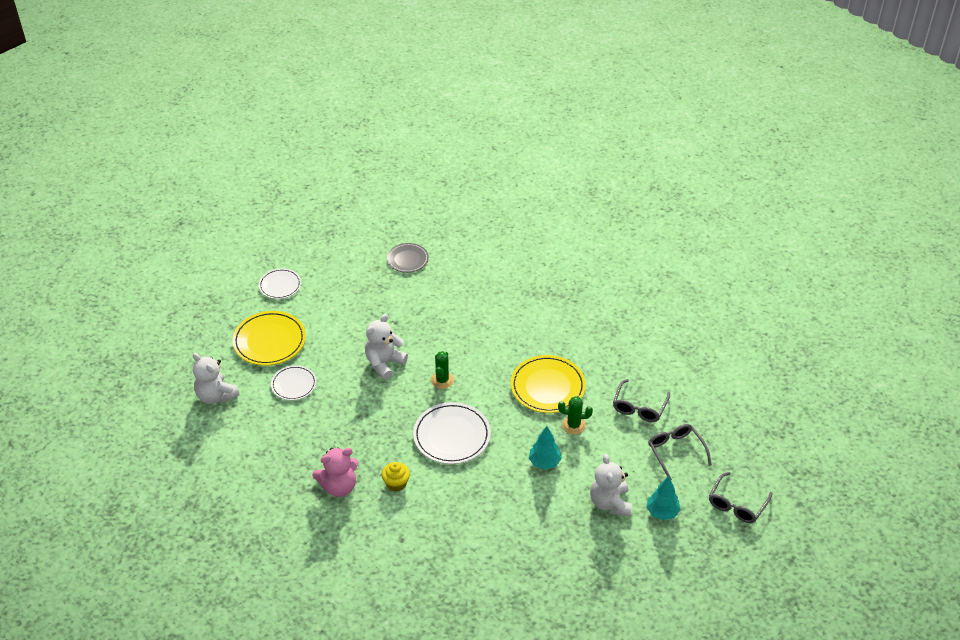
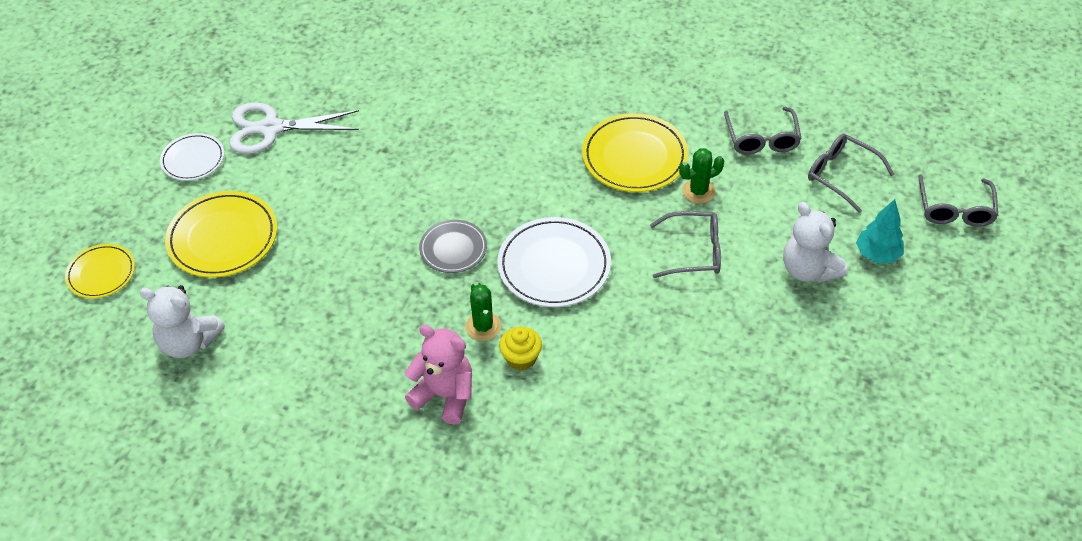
camera: 25 degrees left, 5 degrees up
(191, 335) = (101, 273): none -> yellow plate
(294, 384) = (294, 283): white plate -> none
(336, 283) = (271, 128): none -> white scissors
(339, 486) = (445, 395): pink teddy bear -> pink teddy bear turned 105 degrees counterclockwise
(384, 363) = (403, 207): white teddy bear -> none
(407, 259) = (350, 66): grey plate -> grey plate (453, 249)
(442, 380) = (494, 200): green cactus -> green cactus (483, 326)
(544, 462) = (694, 252): turquoise tree -> grey glasses

